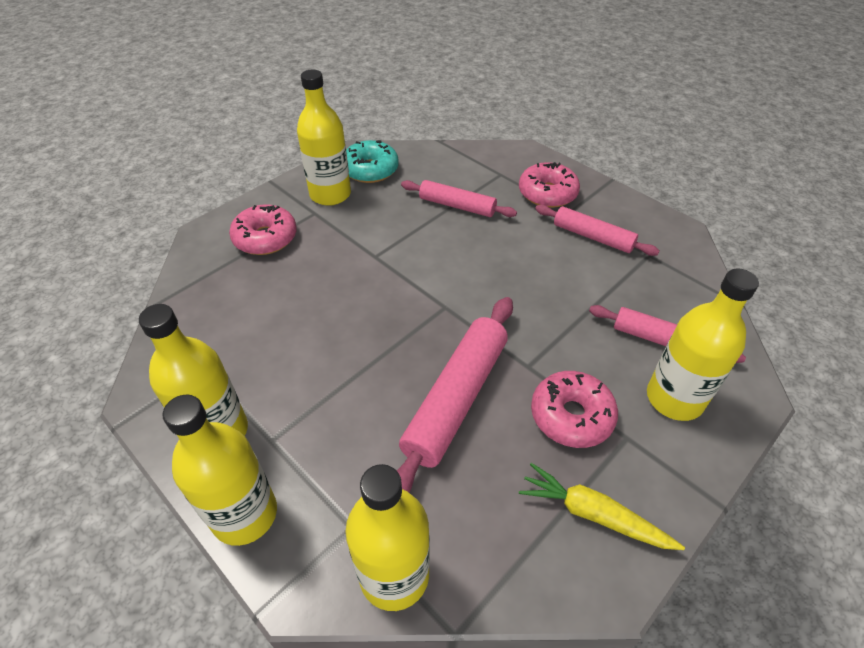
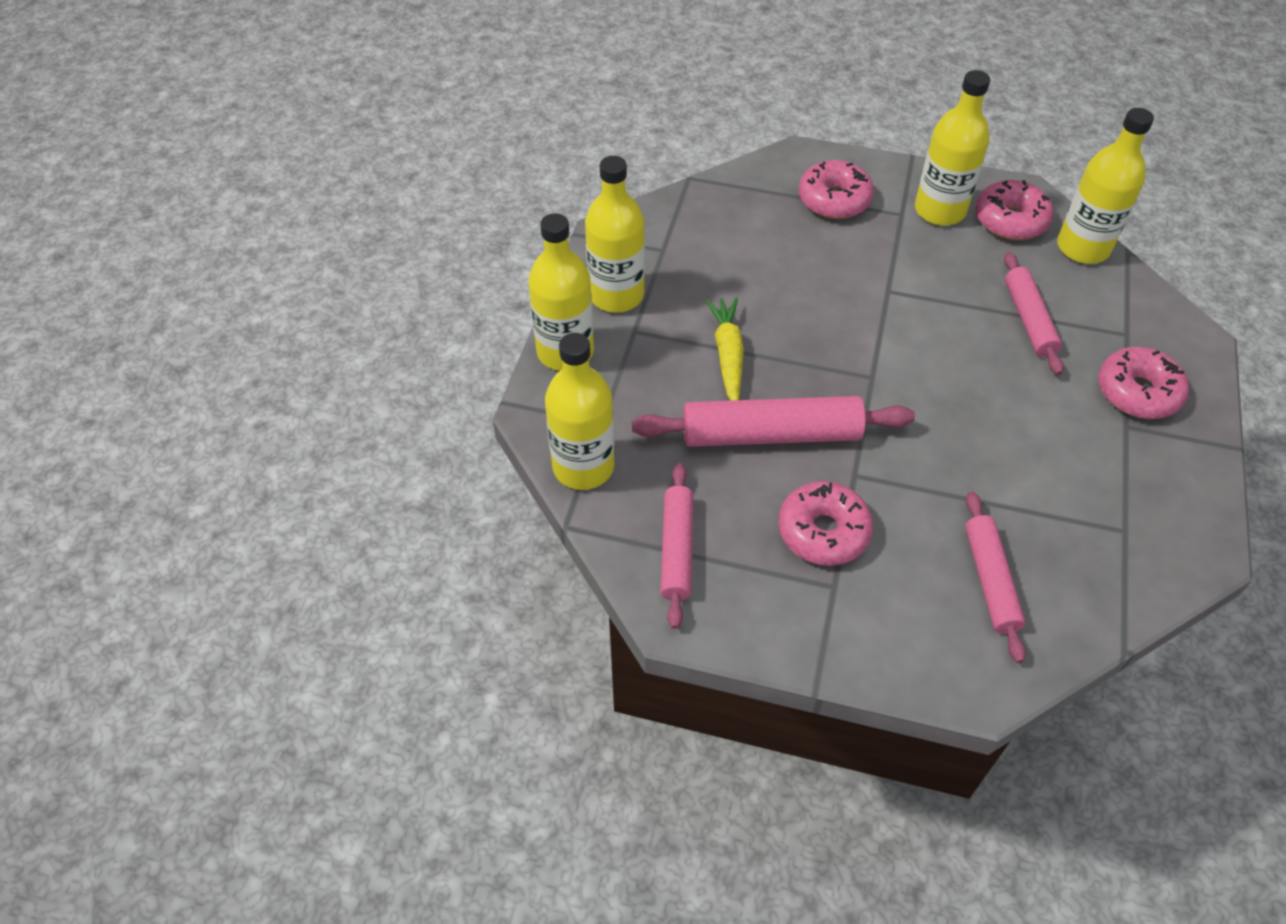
camera: 60 degrees right, 5 degrees up
(370, 170) = (1010, 220): turquoise donut -> pink donut
(592, 237) = (1102, 464): pink rolling pin -> pink rolling pin (677, 549)
(593, 514) = (730, 584): yellow carrot -> yellow carrot (728, 355)
(674, 398) = (917, 615): yellow bottle -> yellow bottle (1083, 248)

